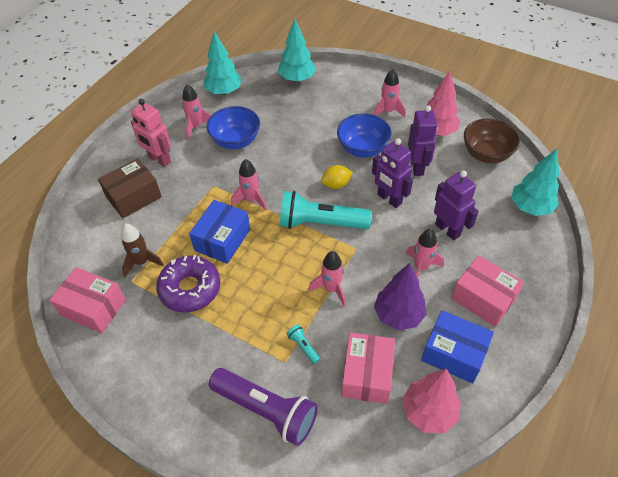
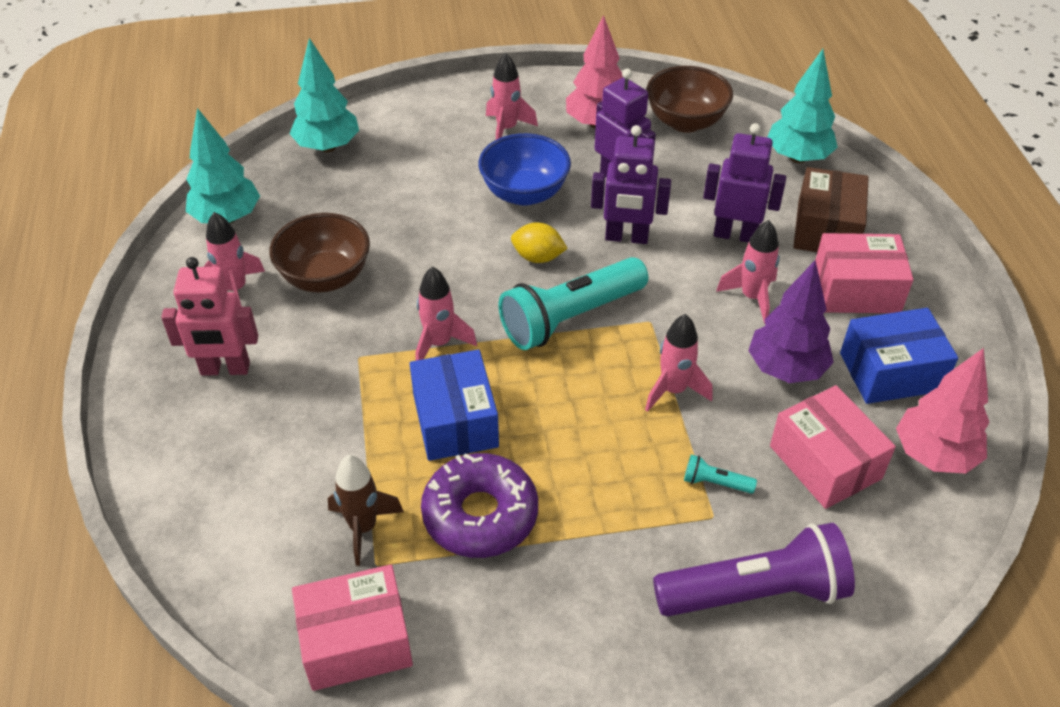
camera: 40 degrees left, 5 degrees down
(133, 197) = (241, 446): brown box -> brown box (826, 229)
(236, 141) = (325, 277): blue bowl -> brown bowl
(336, 184) = (538, 257): yellow lemon -> yellow lemon turned 75 degrees clockwise

